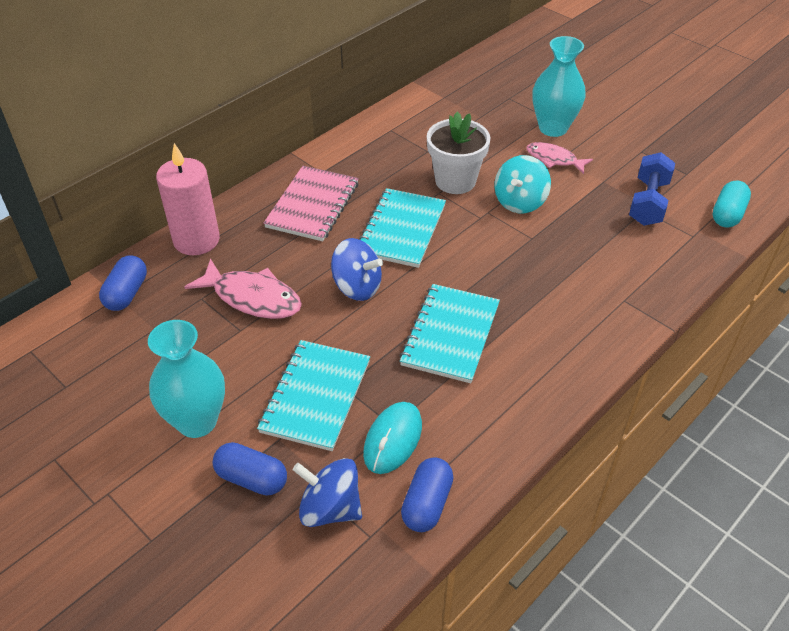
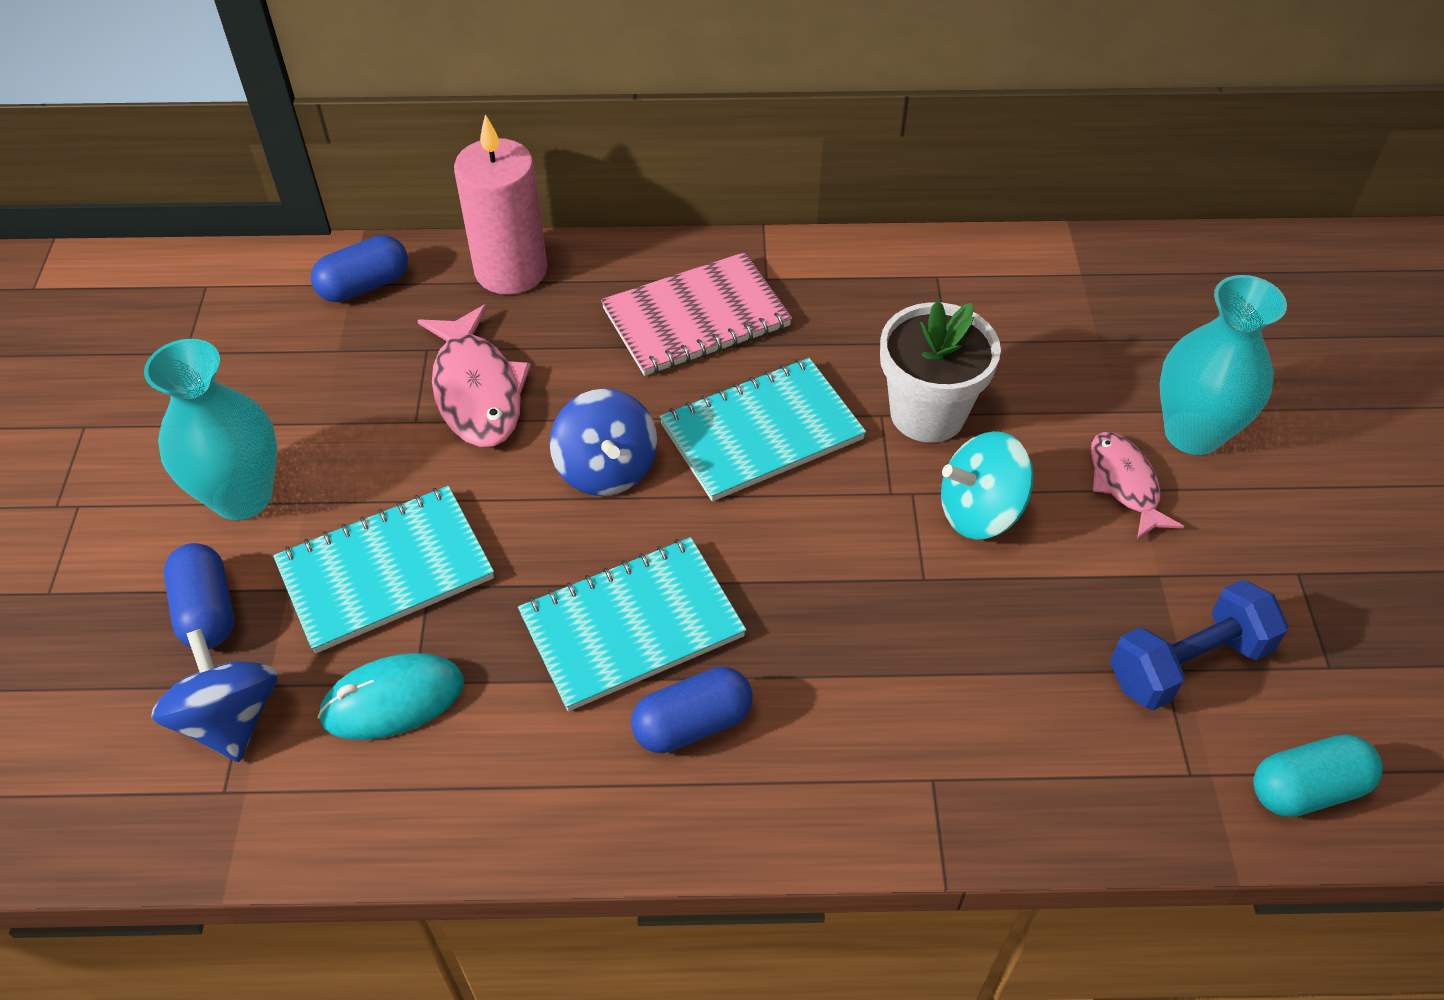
camera: 45 degrees right, 5 degrees up
(427, 504) = (324, 813): blue capsule -> blue capsule (692, 724)

